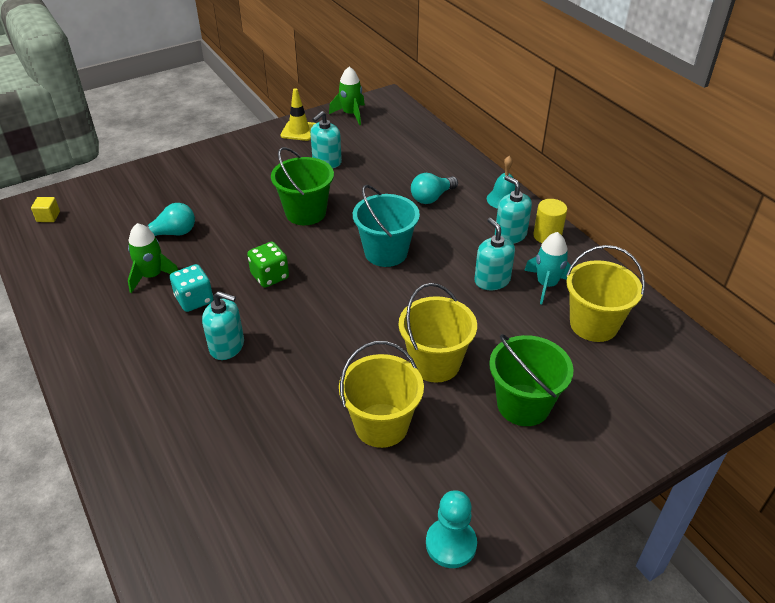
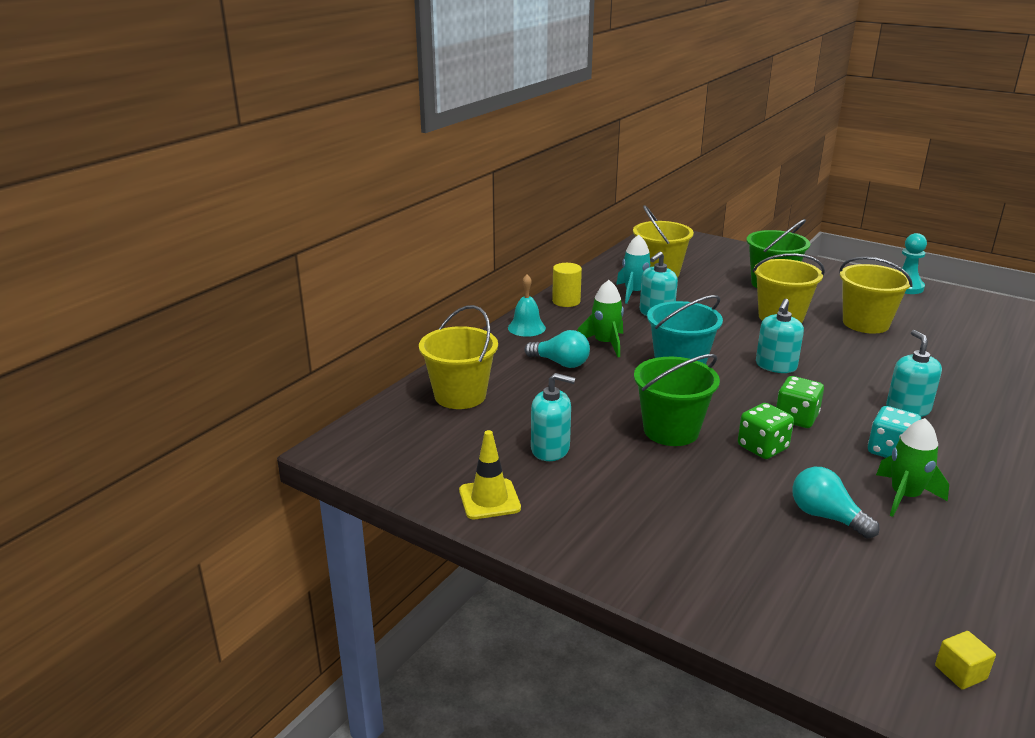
camera: 115 degrees left, 15 degrees down
(253, 242) = (762, 447): none -> green dice
(350, 114) = (406, 467): green rocket -> green rocket (605, 344)
(415, 146) = (460, 395): none -> yellow bucket
(510, 235) = (582, 316): turquoise soap dispenser -> turquoise soap dispenser (776, 366)

